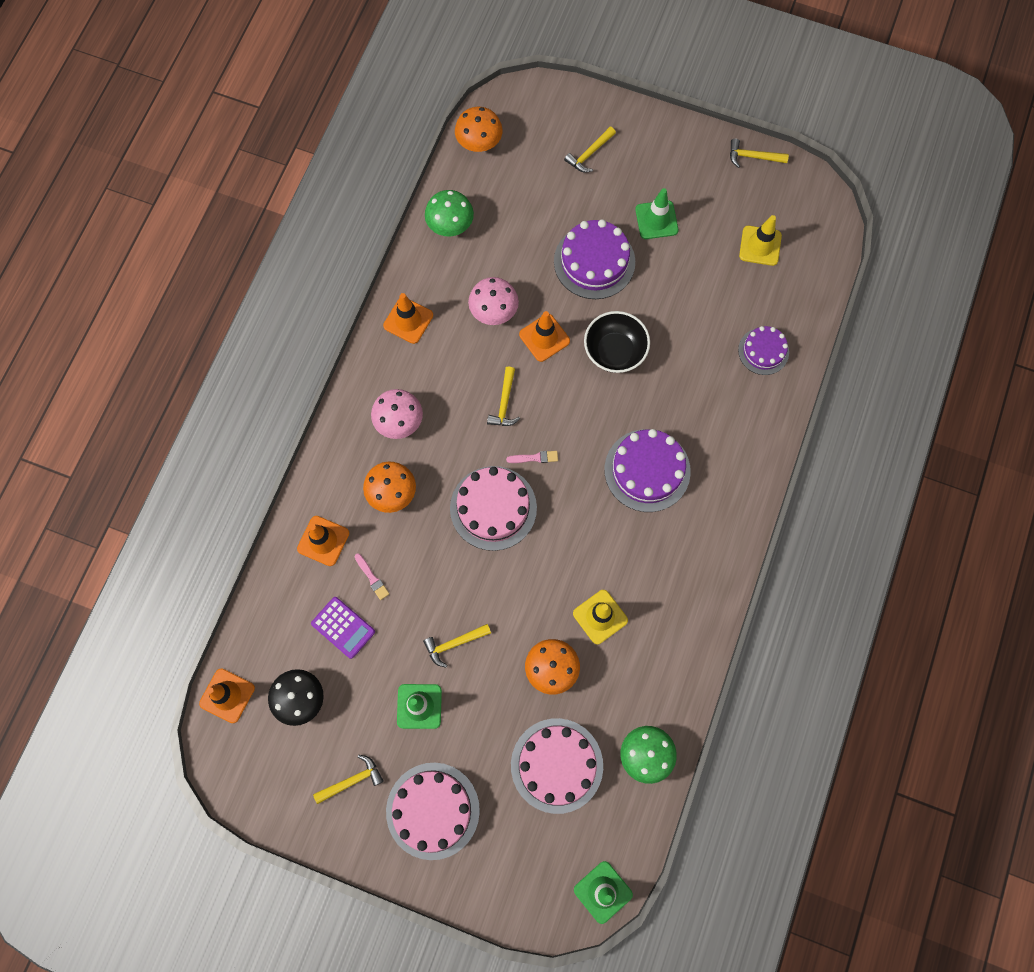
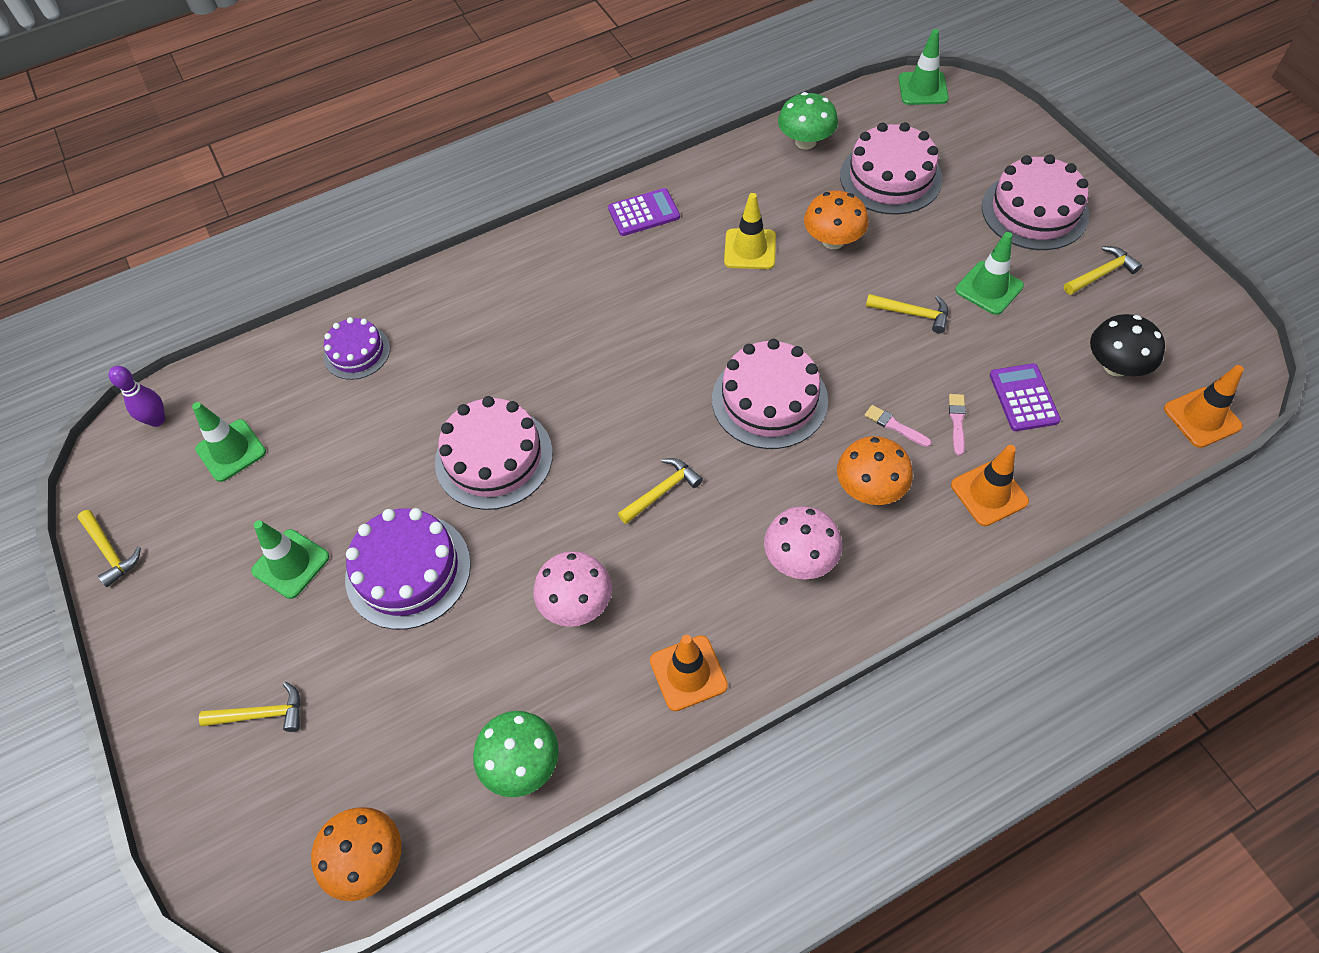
camera: 135 degrees left, 15 degrees down
(352, 780) = (1101, 273): yellow hammer -> yellow hammer turned 135 degrees clockwise
(534, 458) = (682, 416): pink brush -> pink brush (895, 426)
(544, 338) = (551, 528): orange traffic cone -> none
(614, 351) = (494, 458): black bowl -> pink cake
(647, 470) = (583, 330): purple cake -> none
(697, 593) = (644, 213): none -> purple calculator
(760, 246) = (231, 450): yellow traffic cone -> green traffic cone
(822, 229) = (157, 420): none -> purple bowling pin

